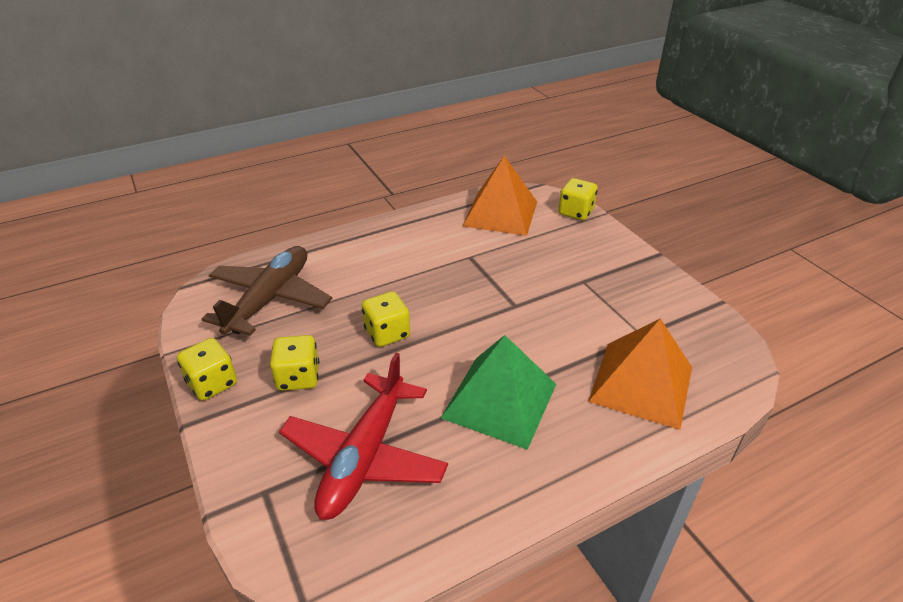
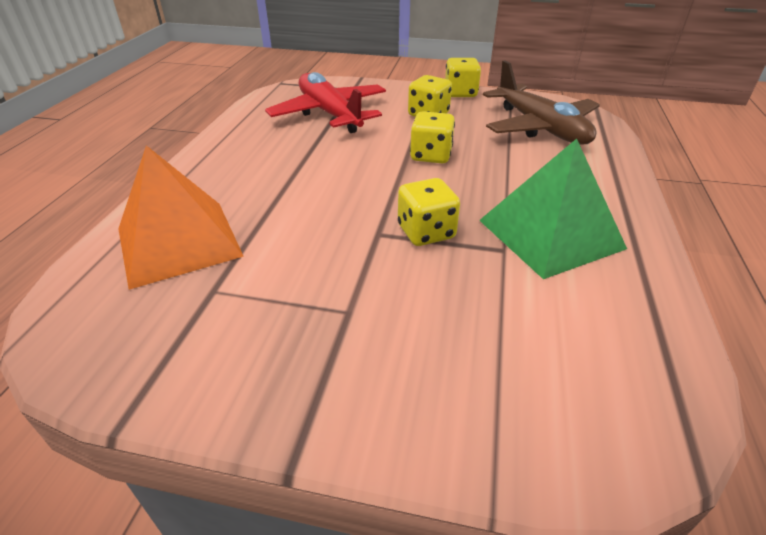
camera: 130 degrees right, 0 degrees up
(500, 213) = (600, 339): orange pyramid -> none
(500, 400) = (289, 169): green pyramid -> green pyramid (550, 234)
(575, 212) = (533, 451): yellow dice -> yellow dice (426, 232)

